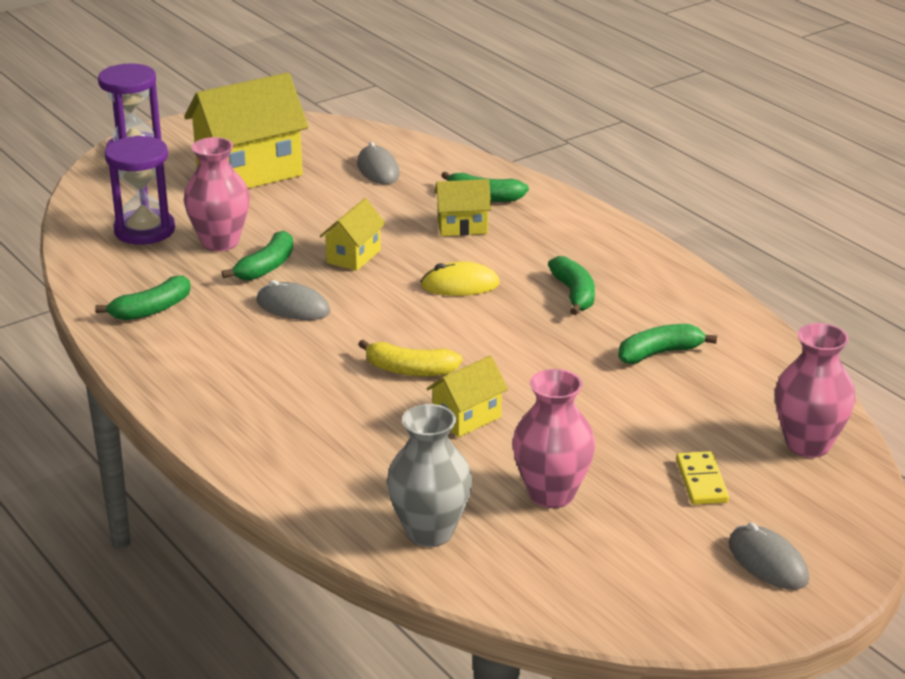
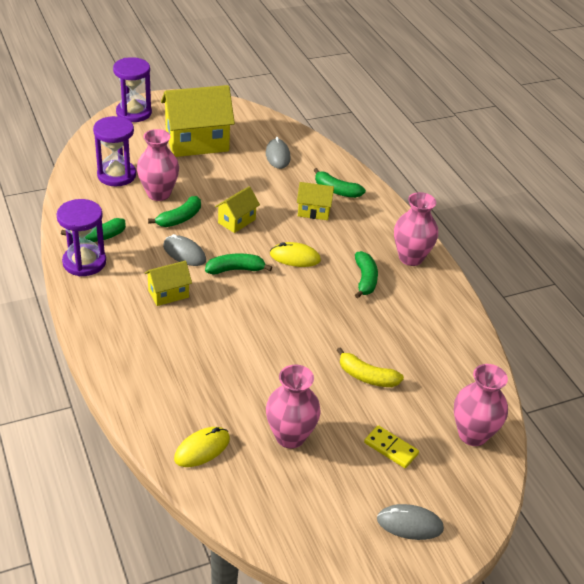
camera: 10 degrees right, 10 degrees up
(145, 343) = (84, 262): none -> purple hourglass
(409, 370) = (237, 318): yellow banana -> yellow banana (366, 376)
(430, 532) = (202, 449): grey vase -> yellow mouse
(467, 418) = (259, 364): yellow house -> yellow house (168, 294)
(627, 258) = (411, 258): none -> pink vase
(659, 353) = (402, 339): green banana -> green banana (235, 269)
(701, 481) = (390, 448): yellow domino -> yellow domino turned 60 degrees counterclockwise
(768, 562) = (409, 524): grey mouse -> grey mouse turned 60 degrees counterclockwise

